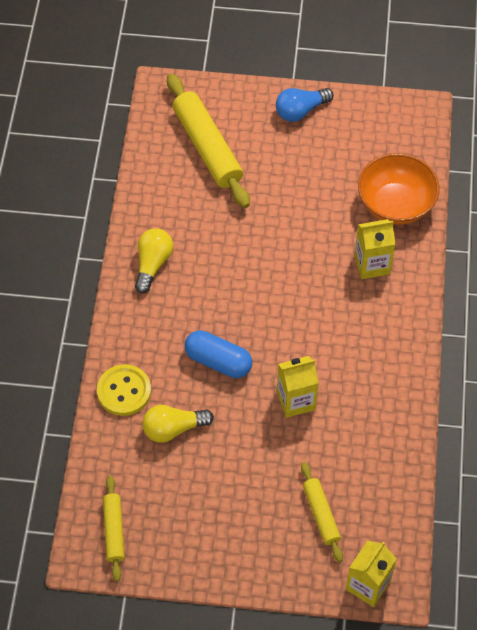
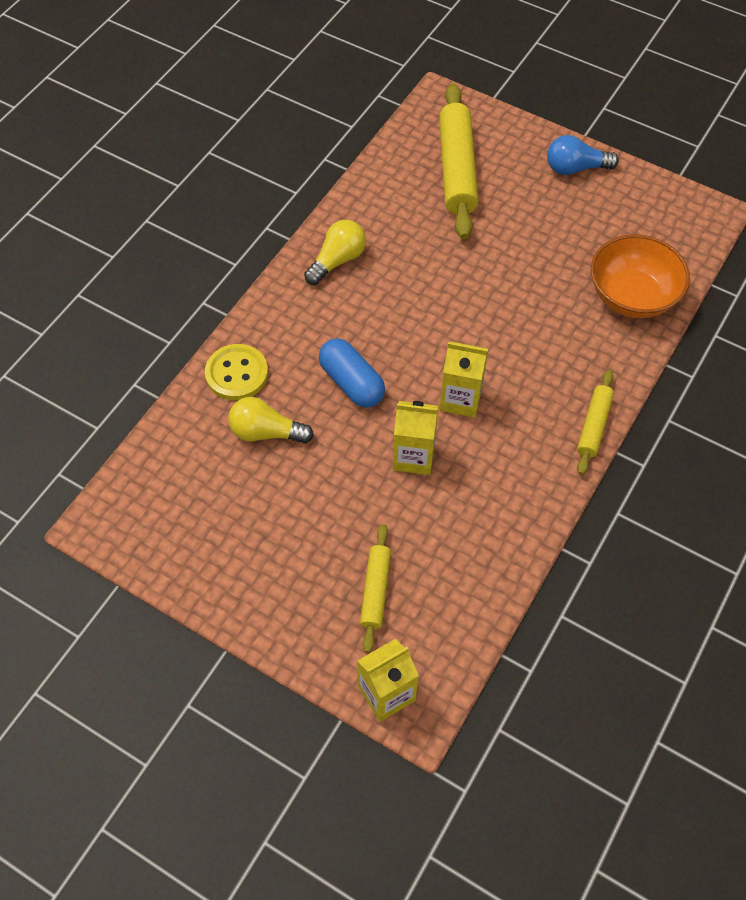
camera: 25 degrees right, 0 degrees up
(114, 530) = (145, 511): yellow rolling pin -> yellow rolling pin (594, 426)
(372, 264) = (573, 348): yellow carton -> yellow carton (460, 399)

